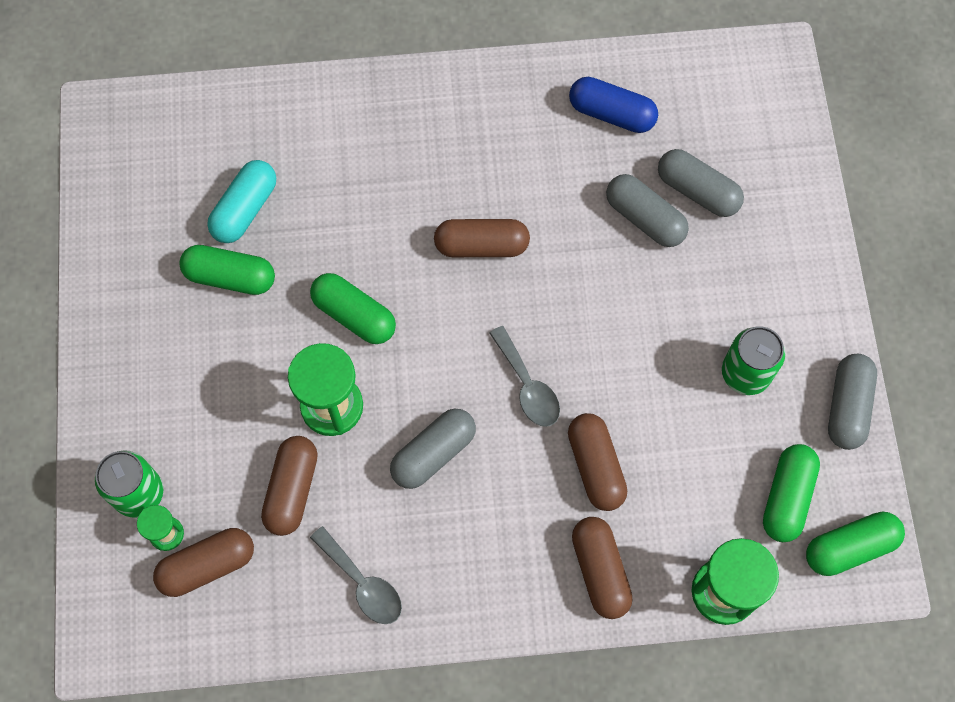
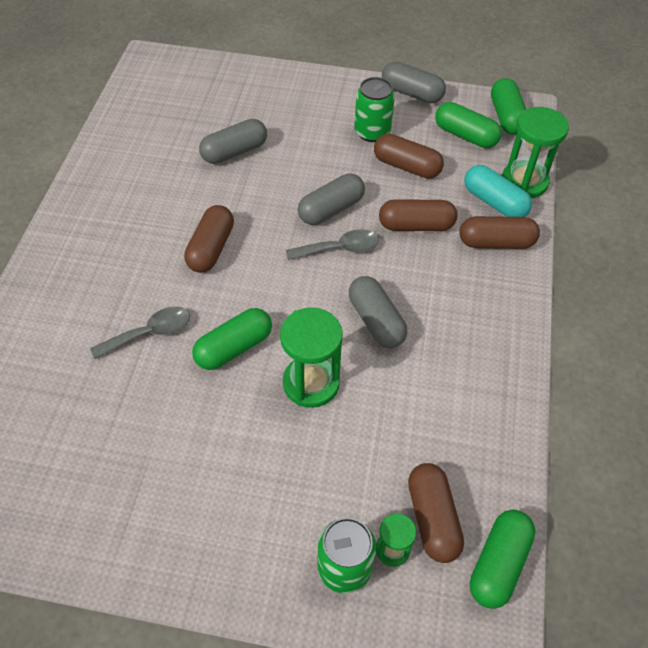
camera: 75 degrees left, 15 degrees down
(230, 277) = (154, 437): green capsule -> green capsule (498, 564)
(245, 209) = (91, 410): turquoise capsule -> turquoise capsule (494, 202)
(292, 490) = (378, 431): brown capsule -> brown capsule (406, 166)
(362, 583) = (474, 396): grey spoon -> grey spoon (150, 333)
(611, 114) = (142, 148): blue capsule -> none
(697, 191) = (227, 120): grey capsule -> grey capsule (331, 209)

